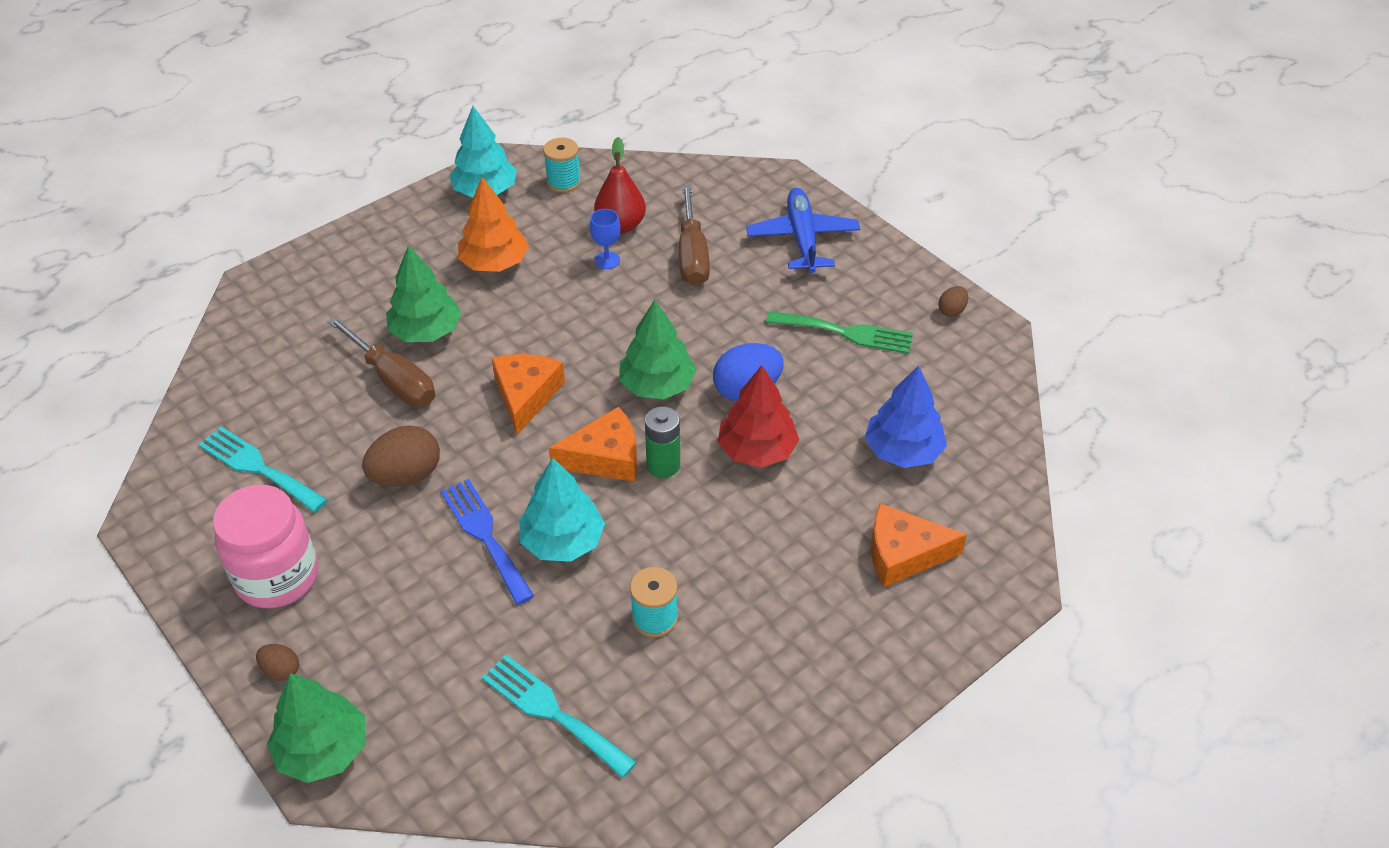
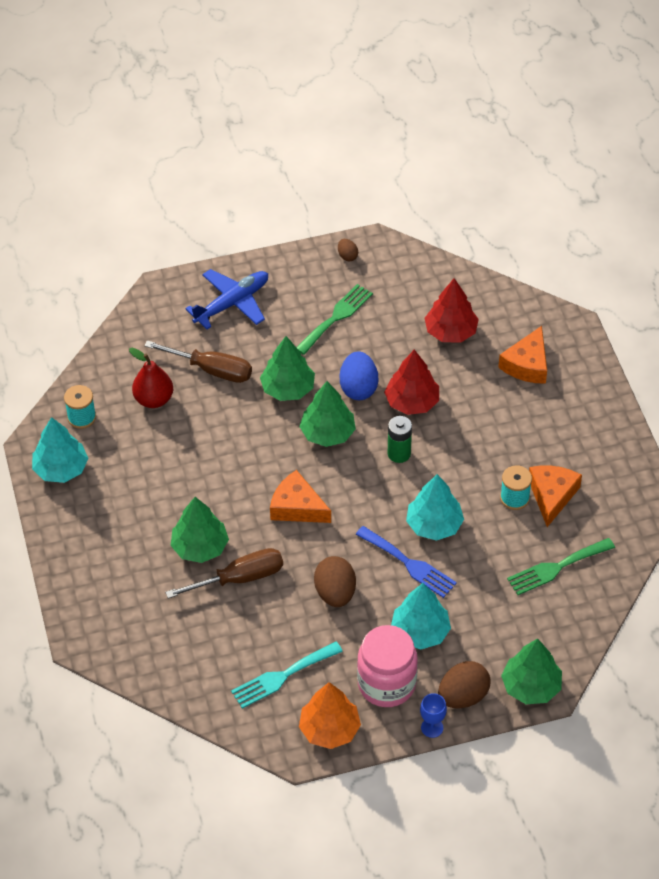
camera: 65 degrees left, 5 degrees up
(281, 670) = (463, 696): brown egg -> brown egg, size x1.93
(376, 585) = (420, 632): none -> turquoise tree
(485, 535) = (409, 564): blue fork -> blue fork turned 135 degrees counterclockwise
(494, 263) = (150, 486): orange tree -> orange tree (330, 729)
(552, 712) = (556, 567): turquoise fork -> green fork
(605, 457) = (376, 481): orange cheese -> orange cheese (552, 495)
(607, 260) = (187, 420): blue goblet -> blue goblet (432, 727)
(705, 327) = (288, 388): none -> green tree
(802, 239) = (232, 303): blue plane -> blue plane turned 120 degrees clockwise
(903, 451) = (451, 331): blue tree -> red tree

